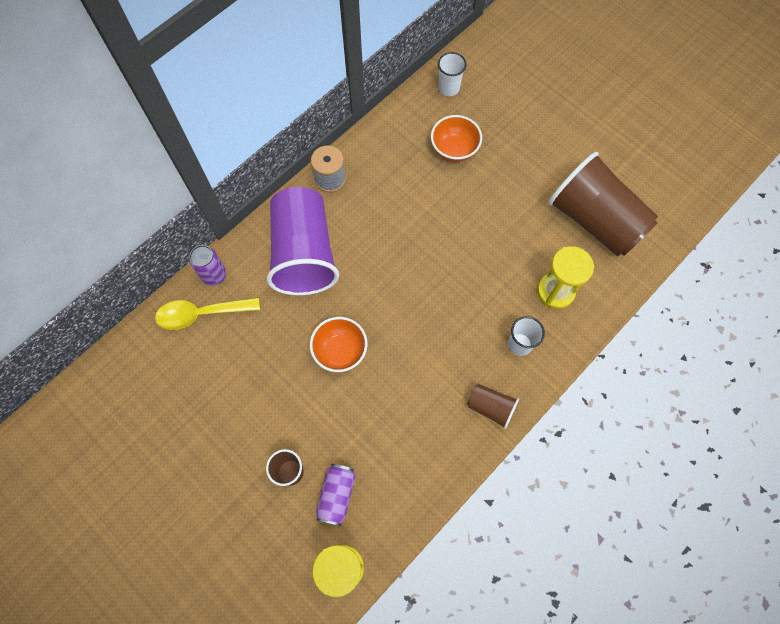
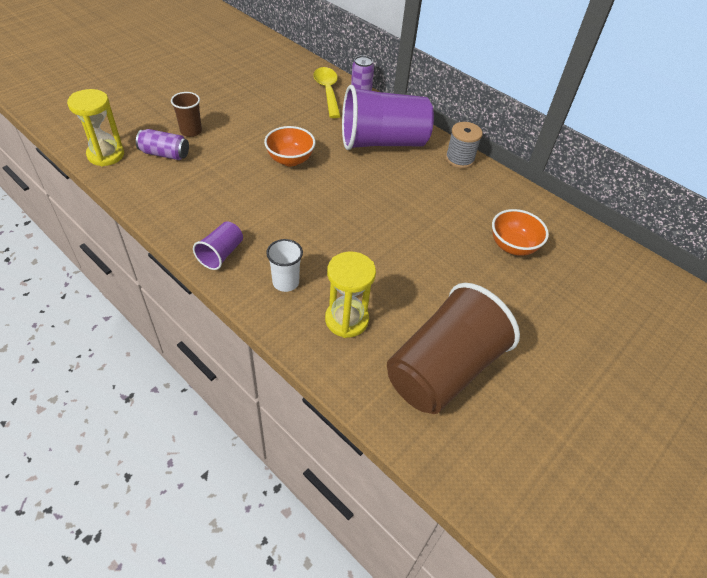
camera: 85 degrees right, 20 degrees down
(449, 88) = (591, 247): white cup -> none
(490, 407) = (221, 254): brown cup -> purple cup

